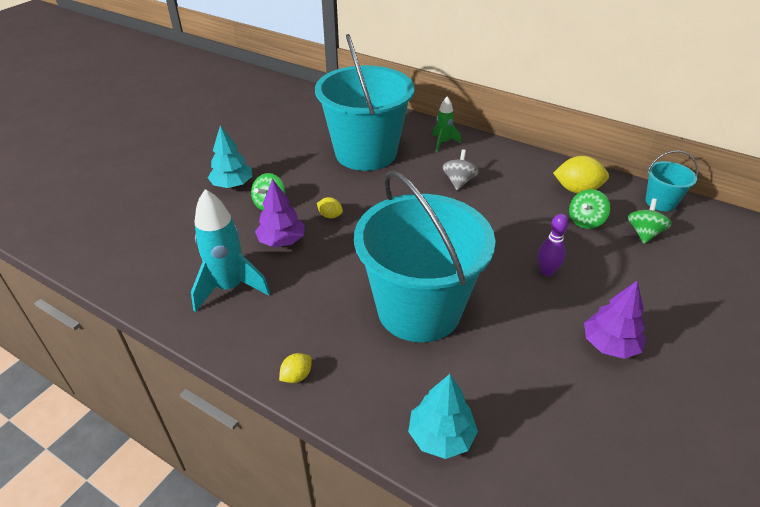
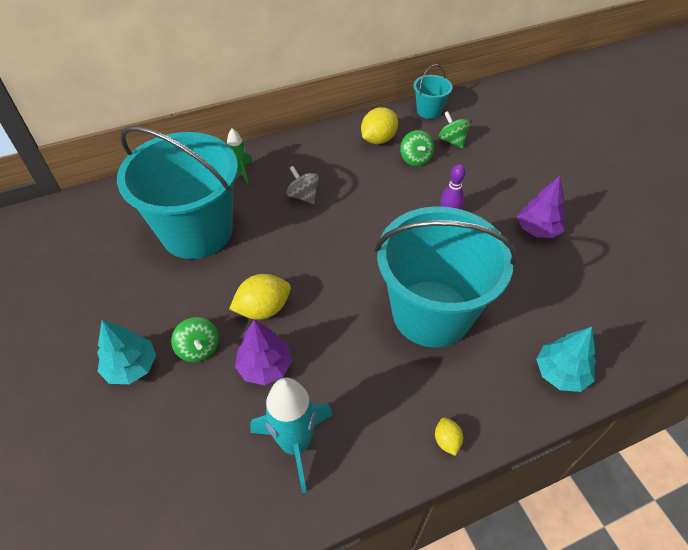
camera: 55 degrees left, 10 degrees up
(330, 216) = (263, 309): yellow lemon -> yellow lemon, size x1.89

